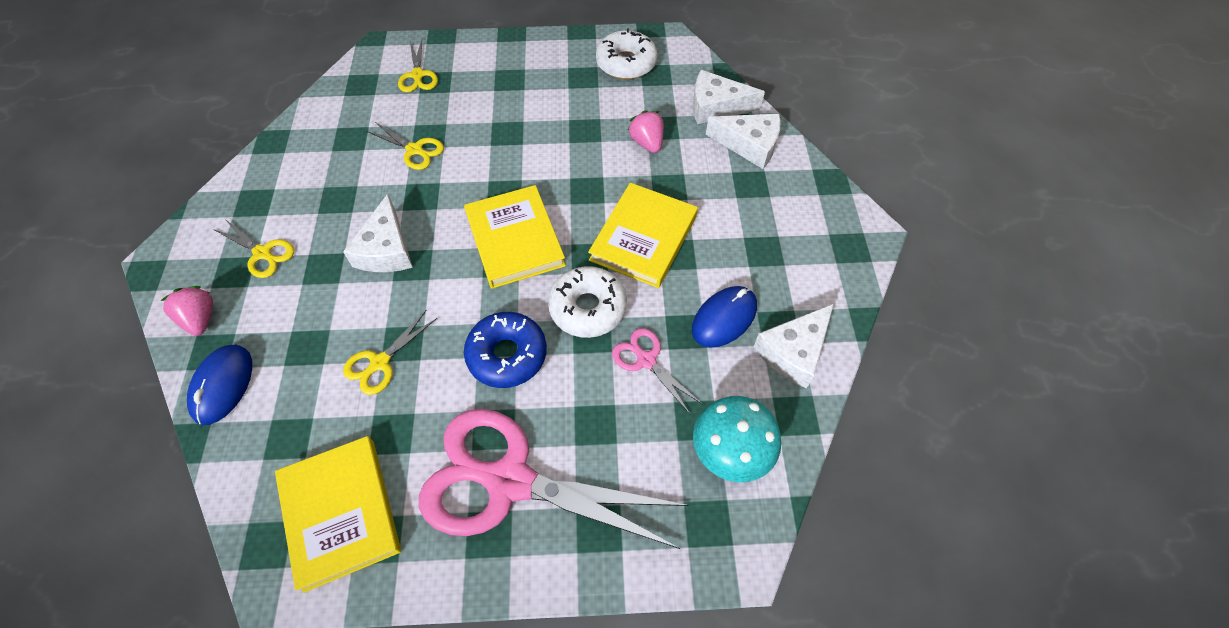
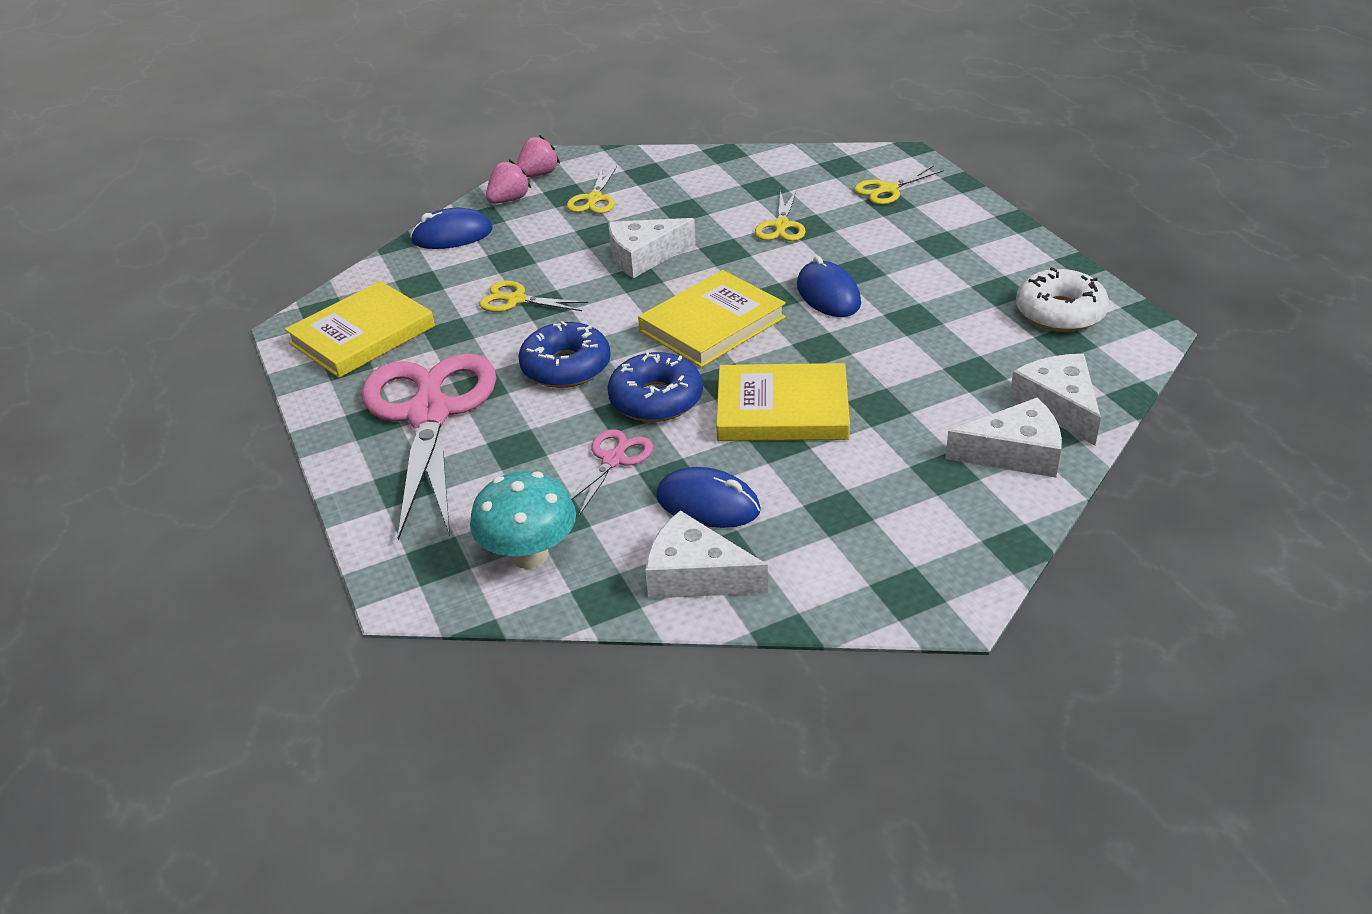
camera: 70 degrees right, 20 degrees down
(526, 160) = (828, 294): none -> blue mouse
(588, 308) = (656, 399): white donut -> blue donut
(647, 143) = (936, 369): pink strawberry -> pink strawberry (538, 174)
(749, 145) = (1014, 453): white cheese -> white cheese turned 90 degrees counterclockwise

